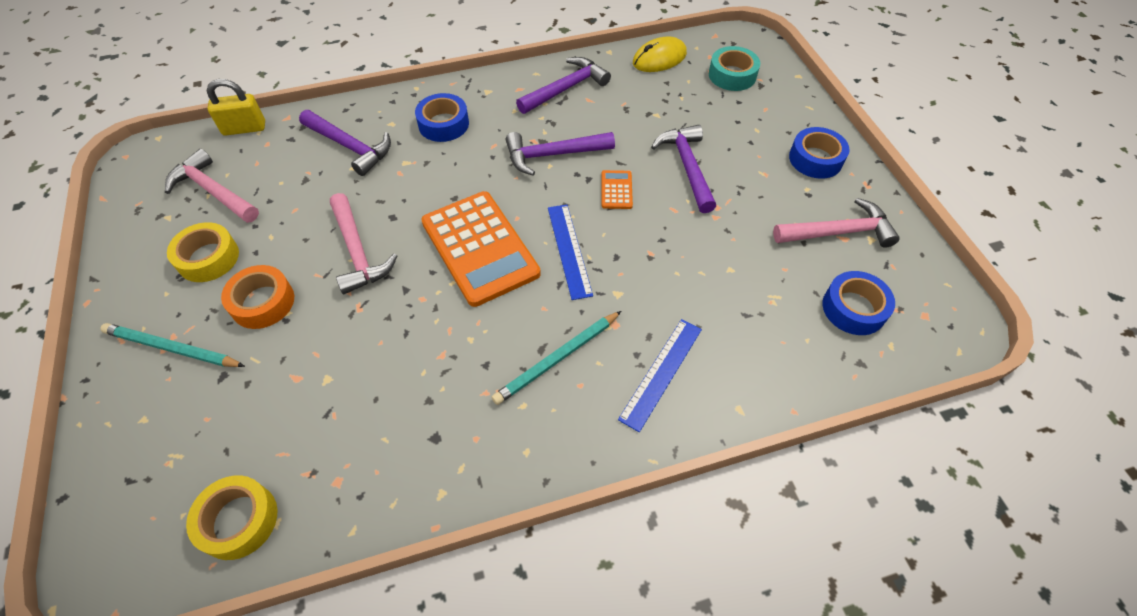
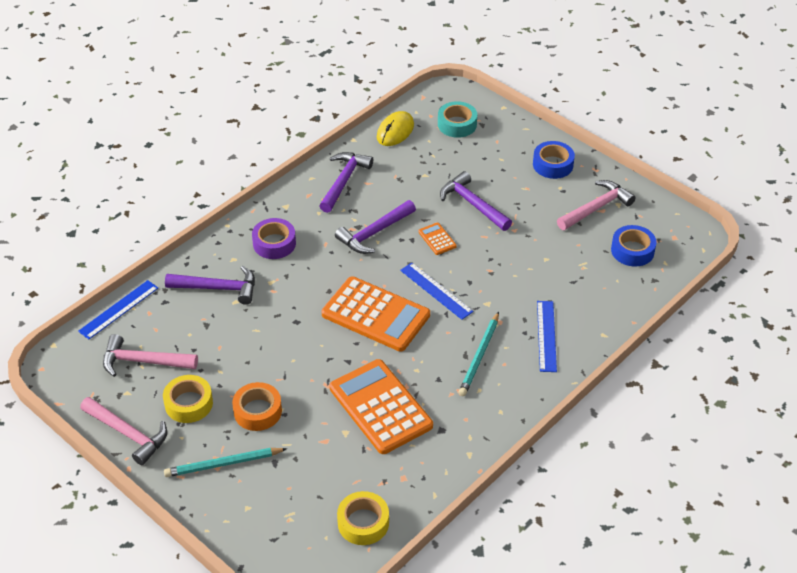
camera: 30 degrees left, 10 degrees down
(244, 128) = (119, 309): yellow padlock -> blue ruler
(357, 252) = (293, 353): pink hammer -> pink hammer (128, 434)
(391, 367) = (380, 407): none -> orange calculator
(443, 124) = (274, 243): blue tape -> purple tape

